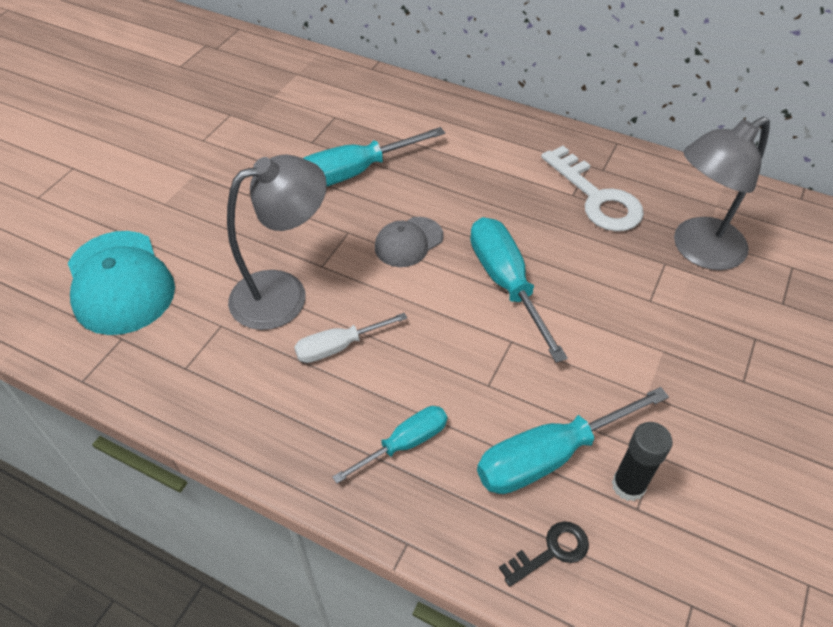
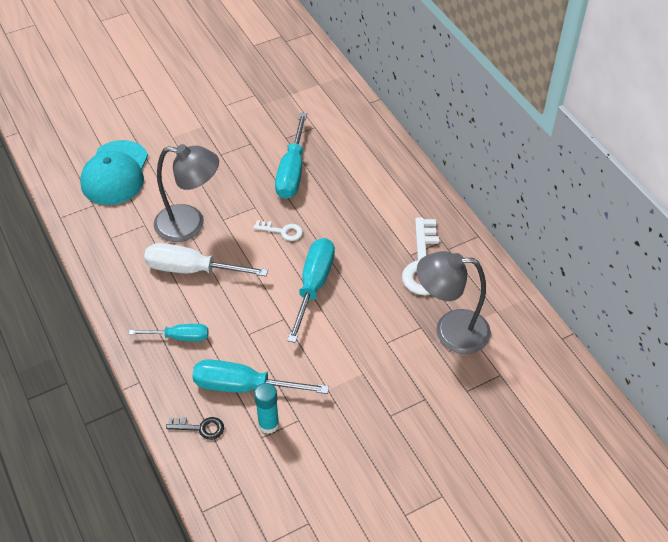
camera: 35 degrees right, 0 degrees up
(339, 346) = (192, 269): white screwdriver -> white screwdriver, size x1.66
(354, 173) = (292, 171): turquoise screwdriver -> turquoise screwdriver turned 90 degrees counterclockwise
(408, 242) = (282, 231): grey cap -> white key
(628, 485) = (268, 424): black glue stick -> turquoise glue stick

